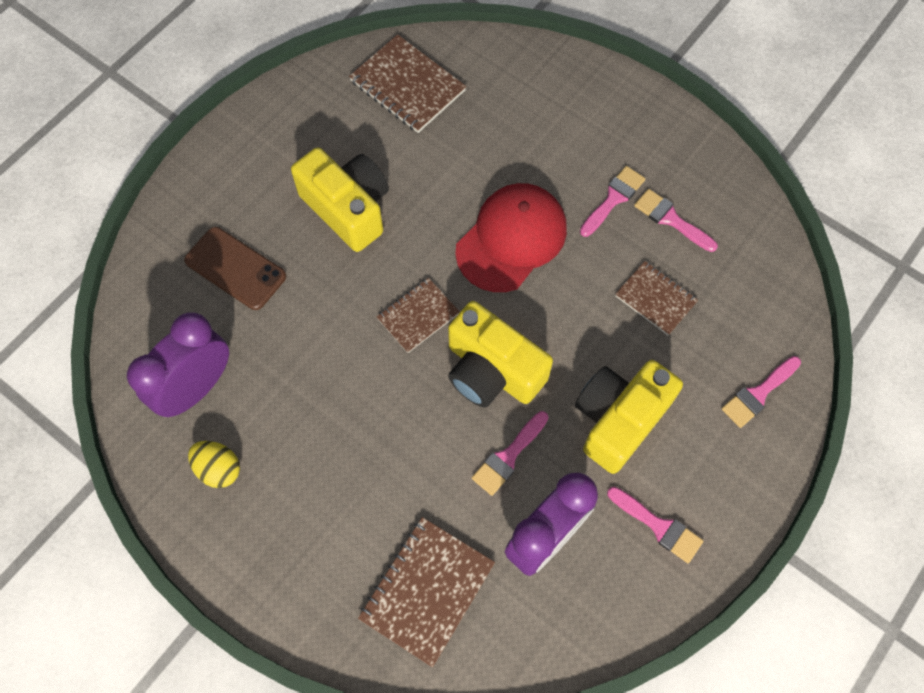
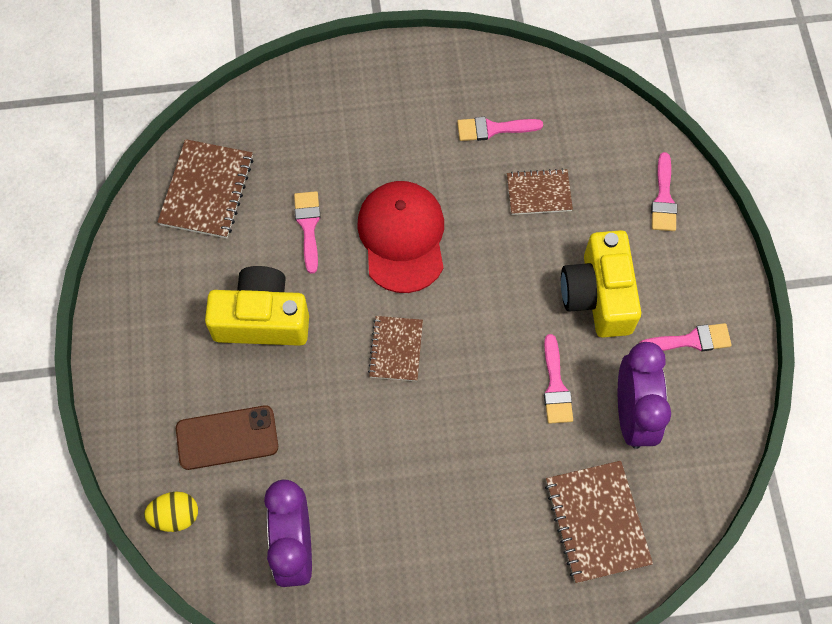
camera: 45 degrees left, 0 degrees up
(218, 469) = (374, 584): yellow egg -> yellow egg (175, 516)
(407, 86) = (207, 190): brown notebook -> brown notebook turned 75 degrees counterclockwise
(492, 370) = (485, 339): yellow camera -> none
(613, 199) = (441, 148): pink brush -> pink brush (308, 226)

